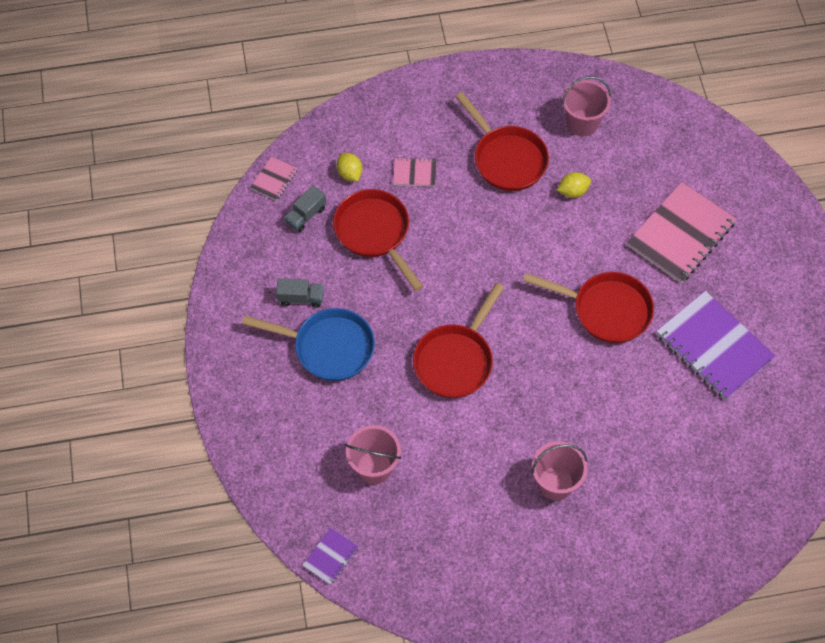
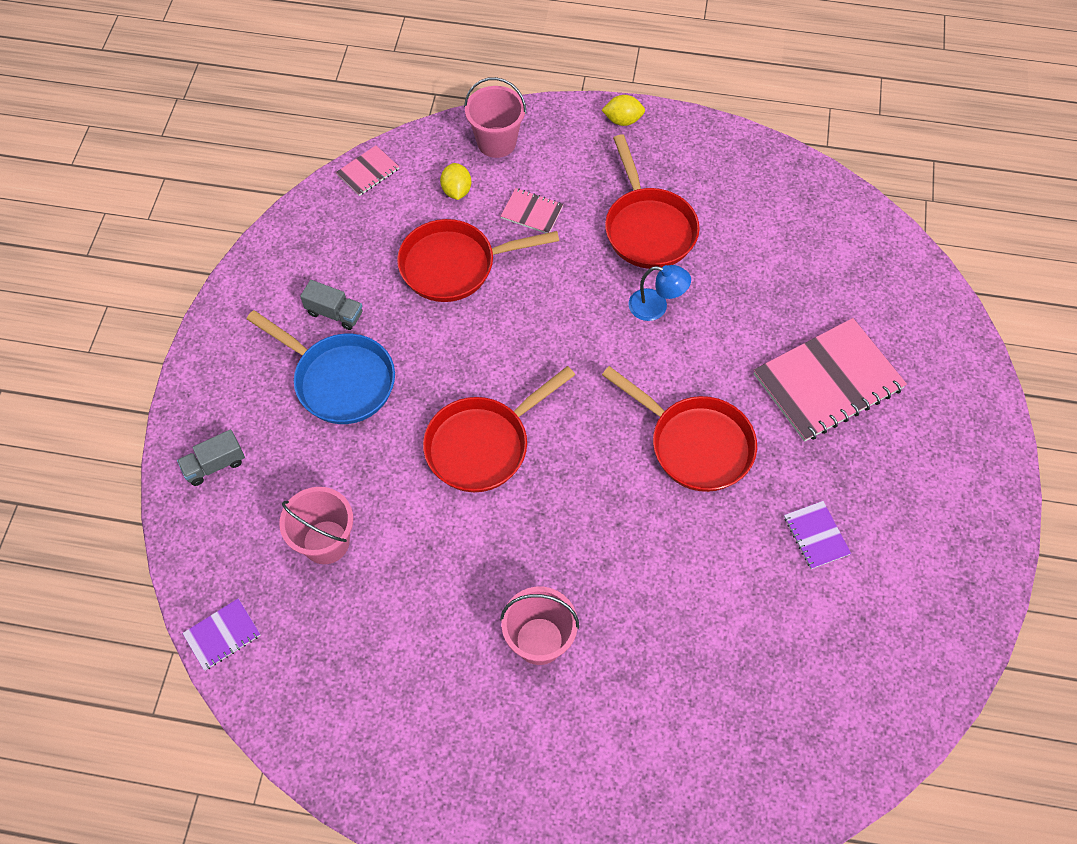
camera: 20 degrees right, 0 degrees up
(306, 215) = (385, 222): grey truck -> grey truck (215, 465)
(374, 233) = (454, 265): red pan -> red pan turned 90 degrees counterclockwise
(537, 217) = (656, 307): none -> blue lamp
(573, 191) = (712, 289): yellow lemon -> yellow lemon (622, 120)
(582, 123) = (757, 214): pink bucket -> pink bucket (496, 142)
(714, 347) = (816, 535): purple notebook -> purple notebook, size x0.46

